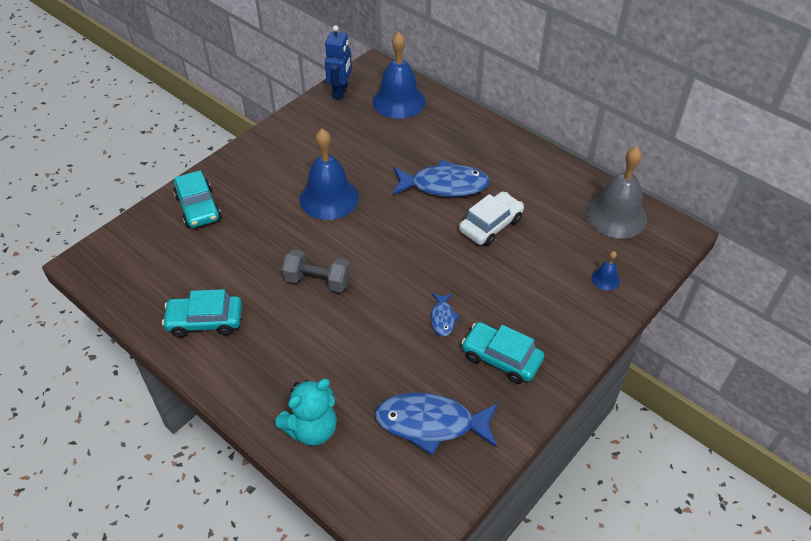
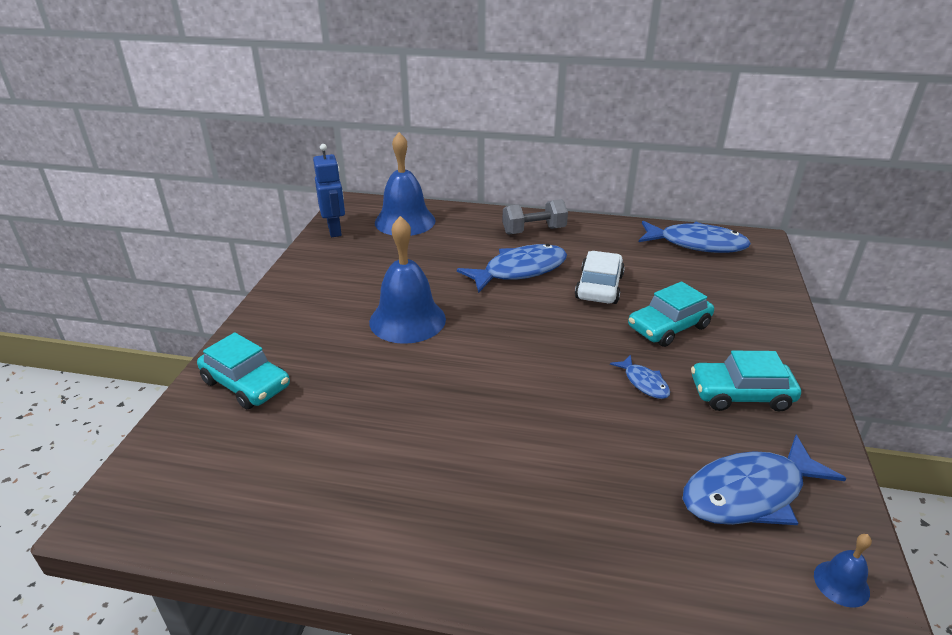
camera: 30 degrees left, 15 degrees down
(205, 321) = (362, 508): turquoise car -> turquoise car (668, 327)
(312, 429) = (627, 573): turquoise teddy bear -> none
(317, 281) = (470, 402): grey dumbbell -> grey dumbbell (534, 231)
(605, 279) = (747, 292): blue bell -> blue bell (841, 583)
(616, 215) = (696, 244): grey bell -> blue fish

